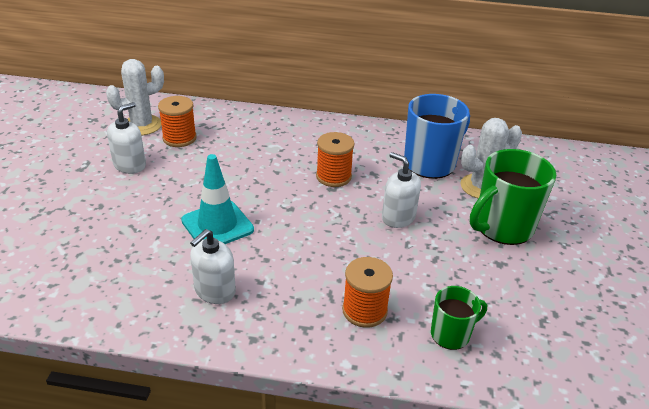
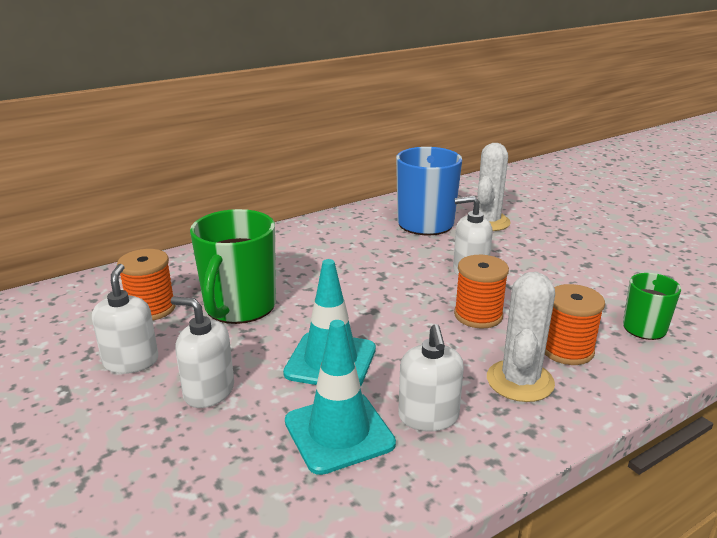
camera: 40 degrees left, 10 degrees down
(138, 204) = (209, 391): none -> white soap dispenser
(142, 125) = (80, 318): white cactus -> white cactus (520, 381)
(160, 267) = (339, 432): none -> turquoise traffic cone
(333, 176) = (367, 268): orange spool -> orange spool (478, 315)
(502, 227) = (546, 241): green mug -> green mug (239, 307)

